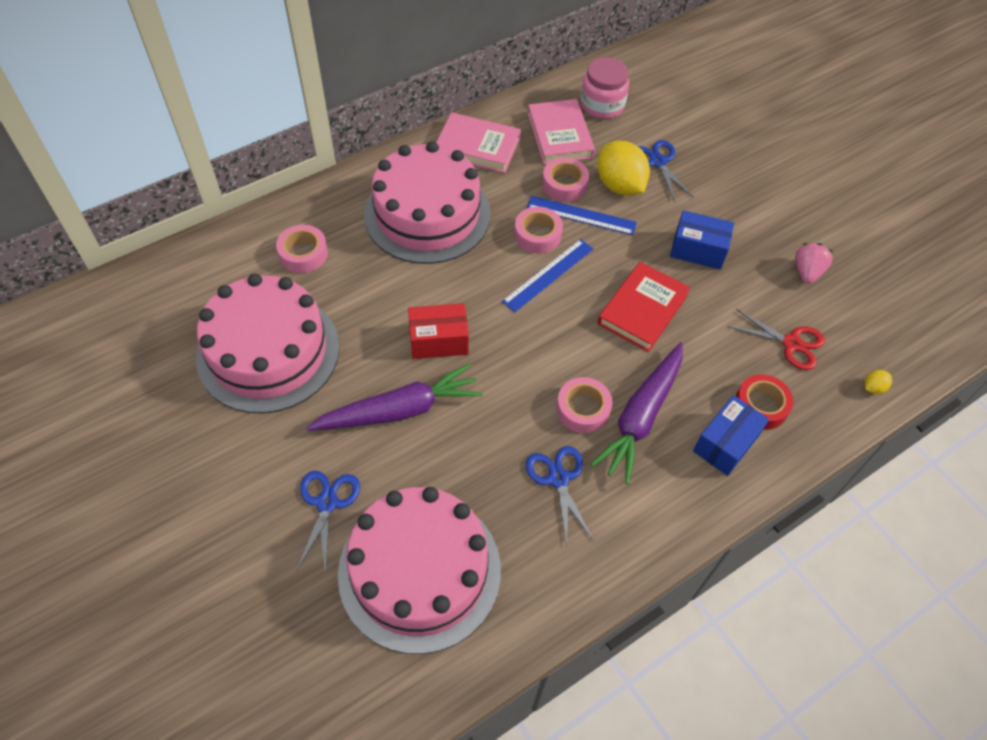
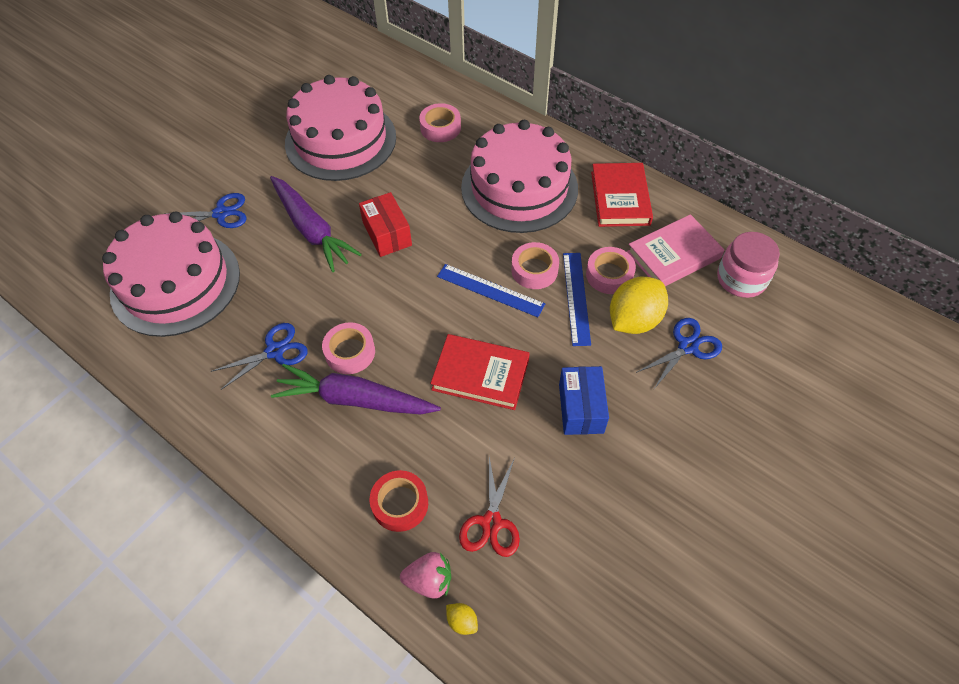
camera: 75 degrees right, 0 degrees up
(477, 147) = (620, 198): pink book -> red book
(725, 443) = (346, 478): blue box -> none
(807, 272) = (601, 525): pink strawberry -> pink strawberry (429, 580)

